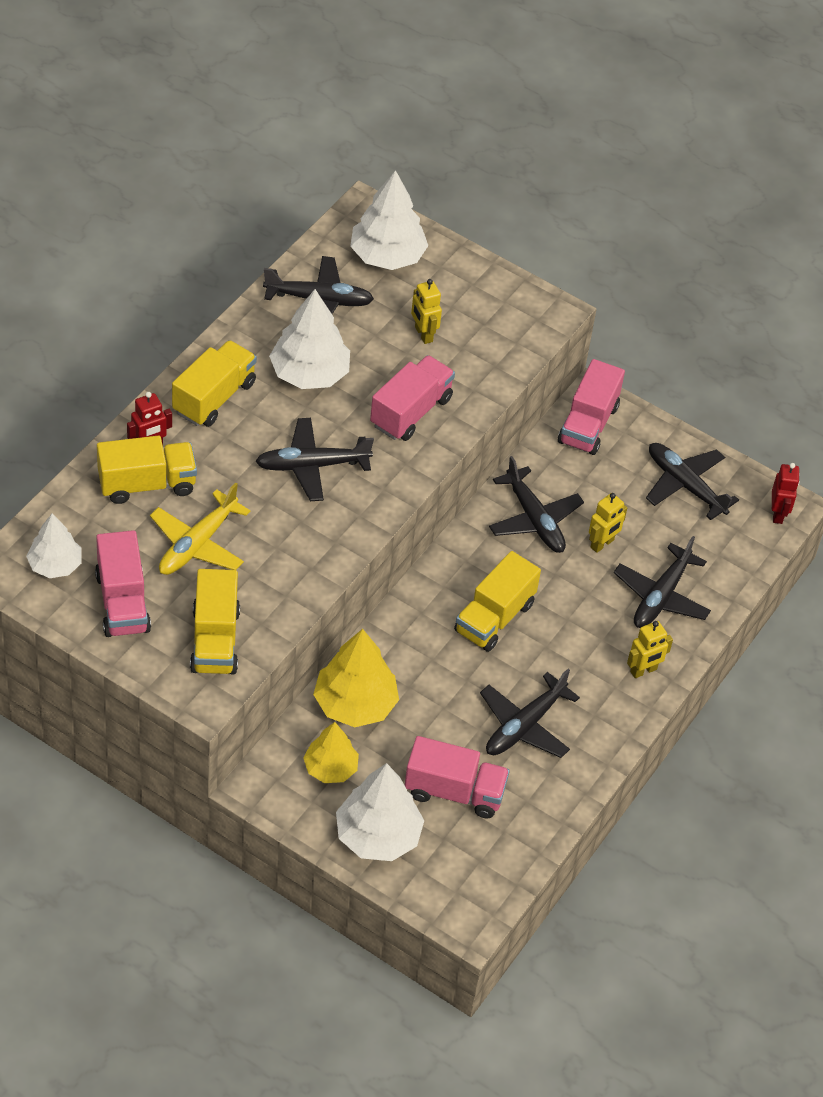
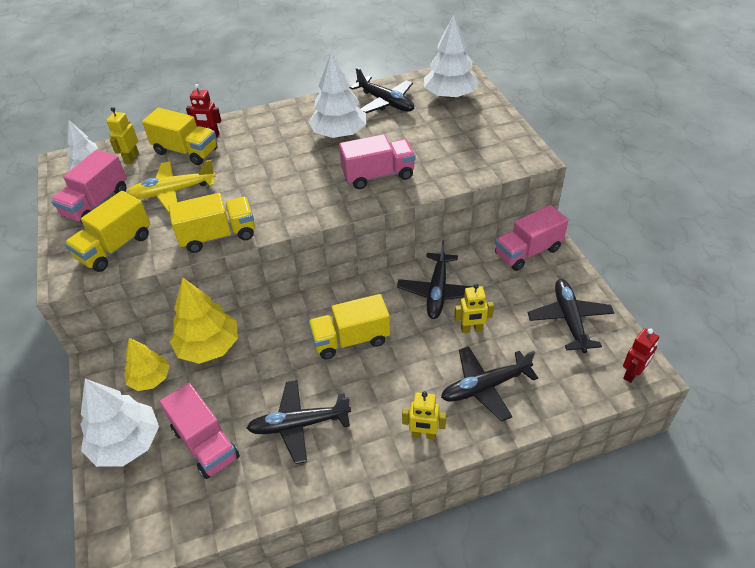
camera: 45 degrees right, 5 degrees down
(214, 397) = (272, 125): yellow truck -> yellow truck (218, 236)
(312, 465) = (285, 179): black plane -> none
(423, 334) = (430, 139): yellow robot -> yellow robot (131, 158)

